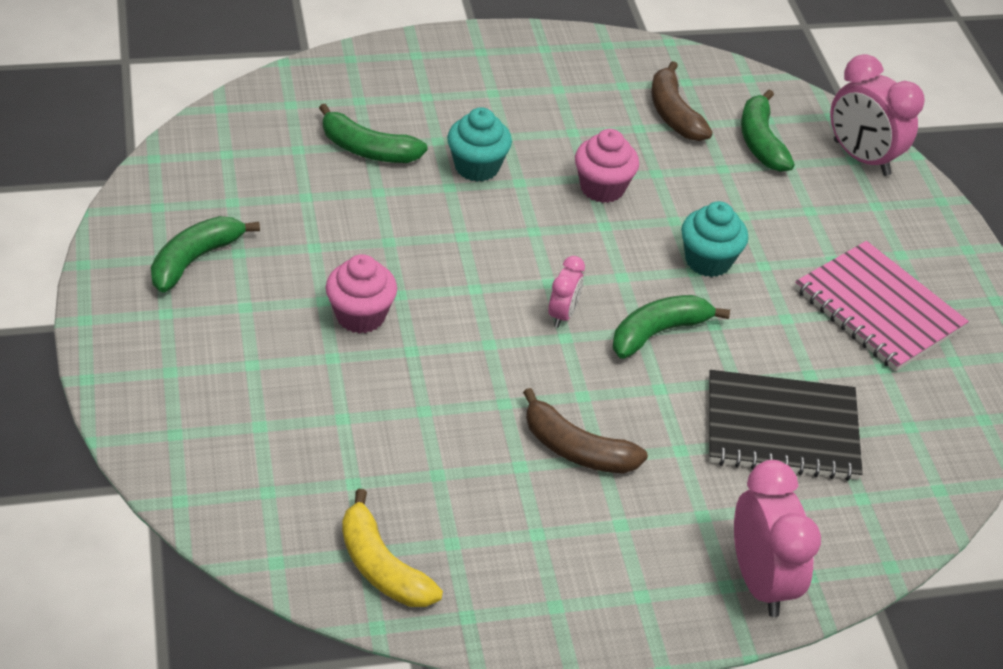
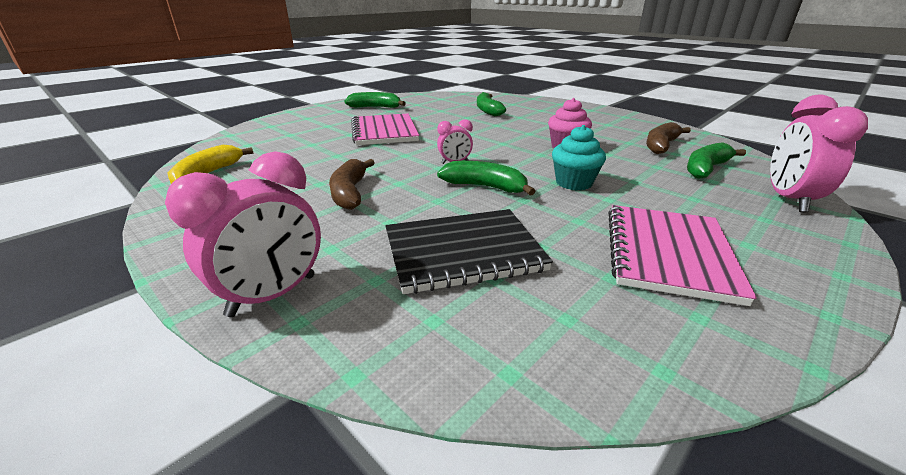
camera: 60 degrees right, 15 degrees down
(360, 316) = (384, 131): pink cupcake -> pink notebook
(477, 167) = (520, 125): turquoise cupcake -> none
(781, 429) = (463, 252): black notebook -> black notebook turned 75 degrees counterclockwise

